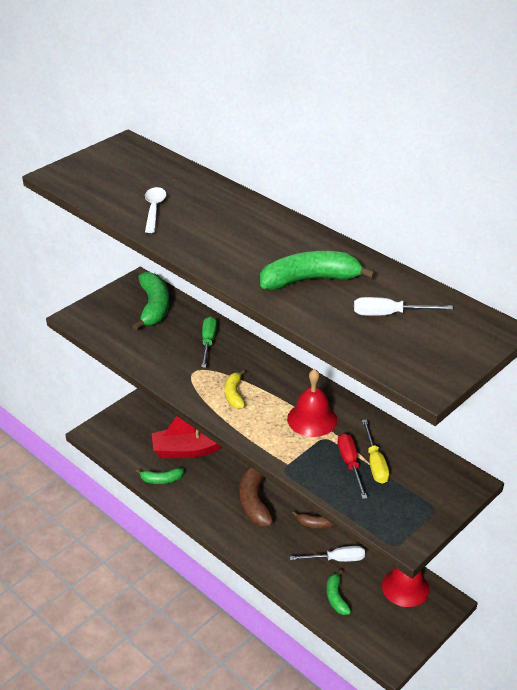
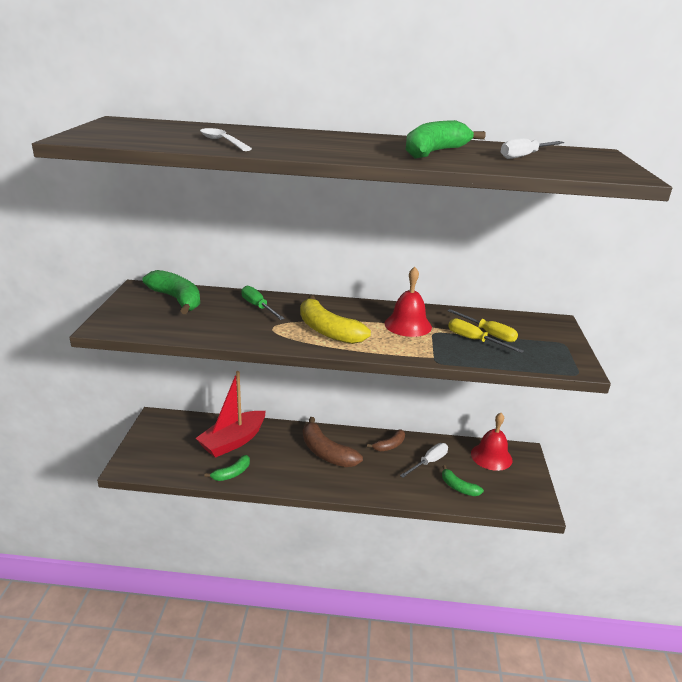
camera: 40 degrees left, 10 degrees down
(234, 394) = (327, 331): yellow banana -> yellow banana, size x1.78
(350, 464) = (474, 340): red screwdriver -> yellow screwdriver

